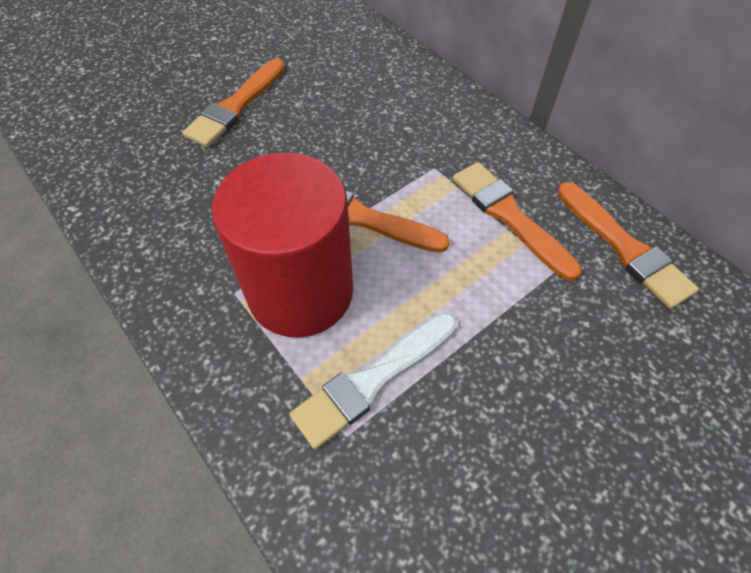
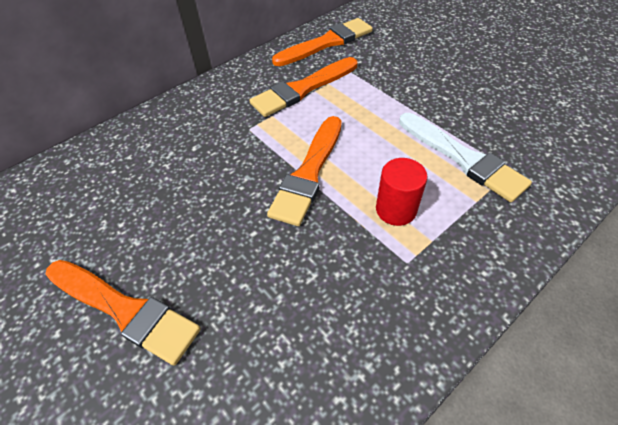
camera: 90 degrees left, 5 degrees down
(301, 292) = (396, 209): red cylinder -> red cylinder, size x0.43

